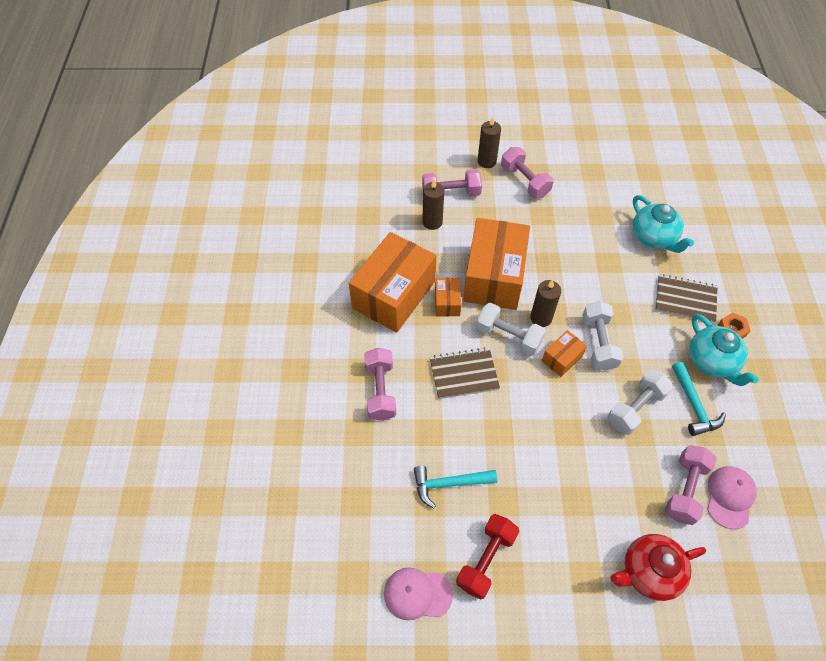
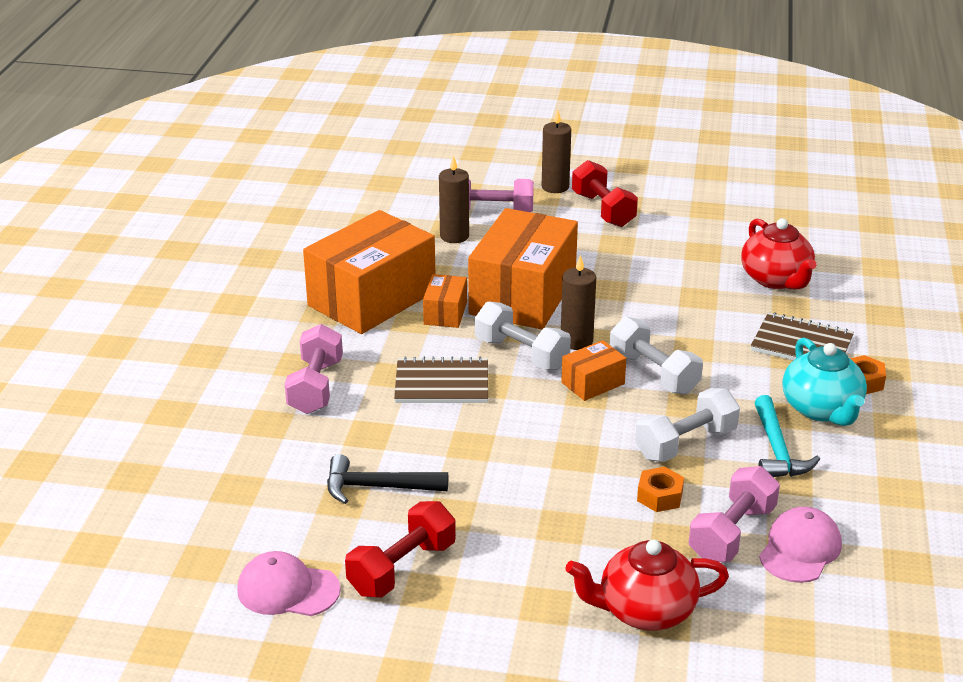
camera: 10 degrees right, 25 degrees down
(449, 484) = (378, 487): turquoise hammer -> black hammer
(524, 181) = (603, 210): pink dumbbell -> red dumbbell
(598, 343) = (653, 374): white dumbbell -> white dumbbell turned 45 degrees counterclockwise
(631, 462) = (659, 496): none -> orange nut
(654, 237) = (776, 279): turquoise teapot -> red teapot

